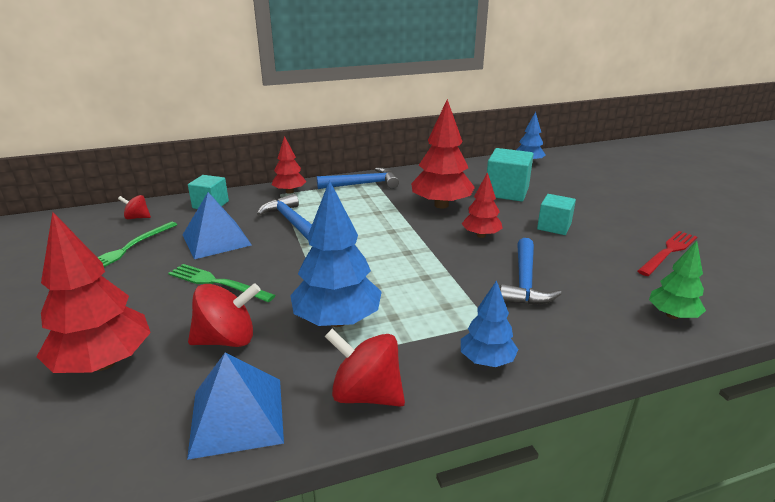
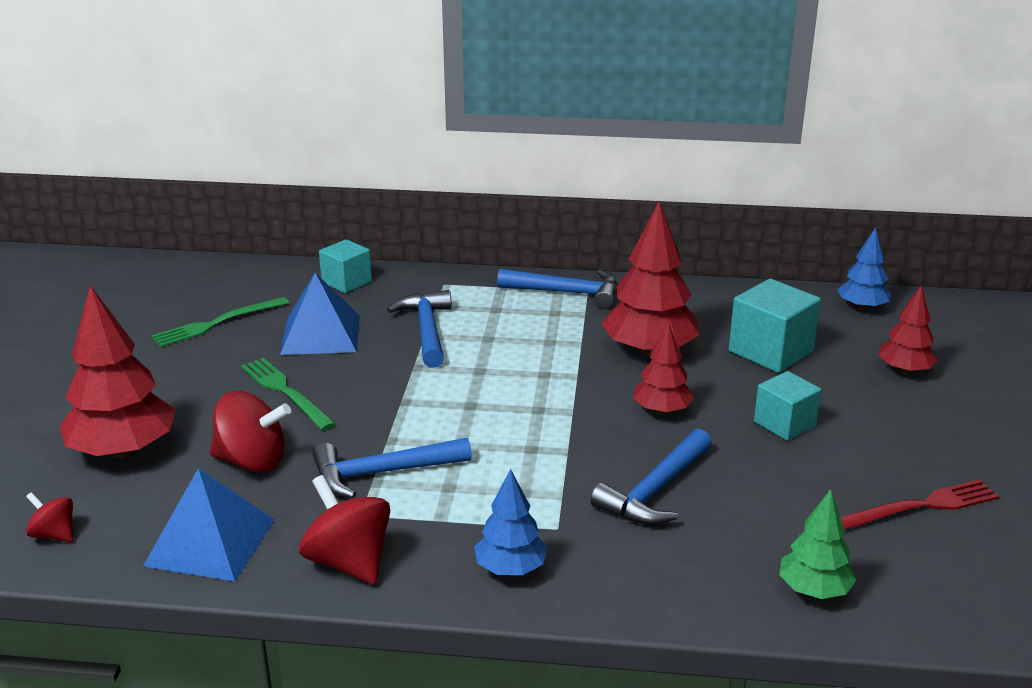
camera: 25 degrees right, 0 degrees up
(137, 217) = (252, 282): red spinning top -> red spinning top (54, 535)
(289, 191) = (458, 283): red tree -> red tree (904, 370)
(337, 320) = (382, 473): blue tree -> blue hammer

